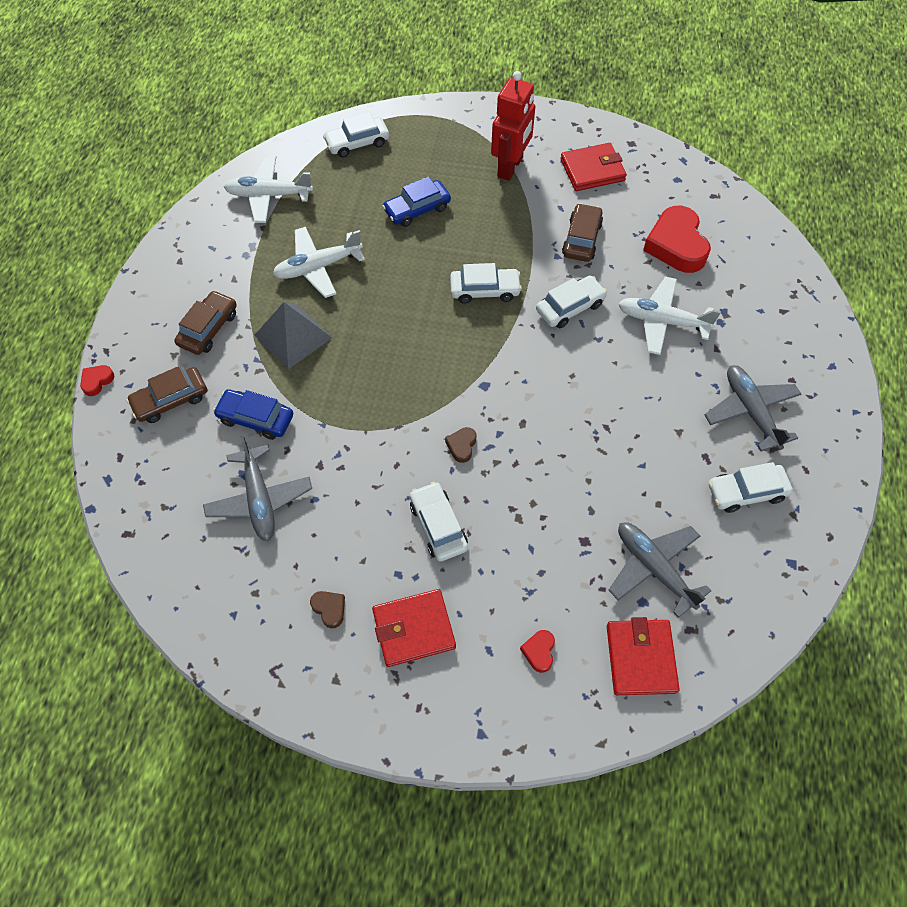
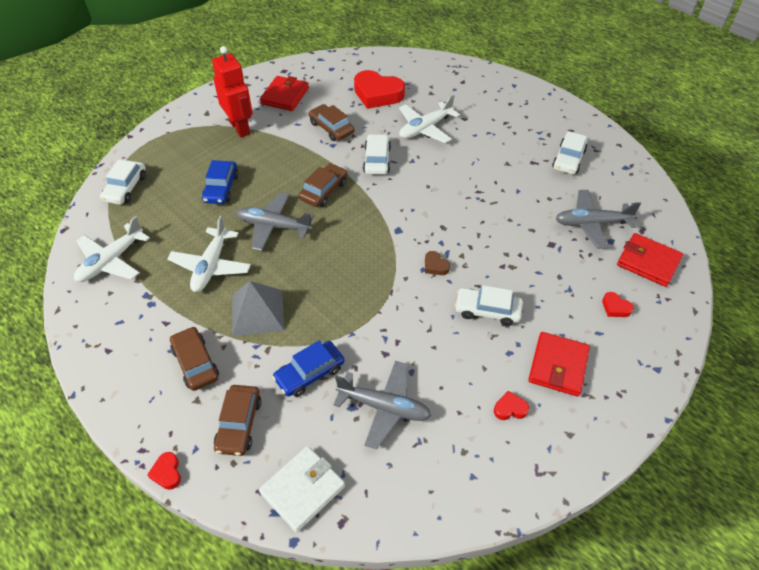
camera: 55 degrees left, 10 degrees down
(139, 486) = (303, 489): none -> white wallet
(329, 609) = (510, 409): brown heart -> red heart
(484, 290) = (324, 191): white car -> brown car
(751, 411) = (517, 129): grey plane -> grey plane (274, 226)

